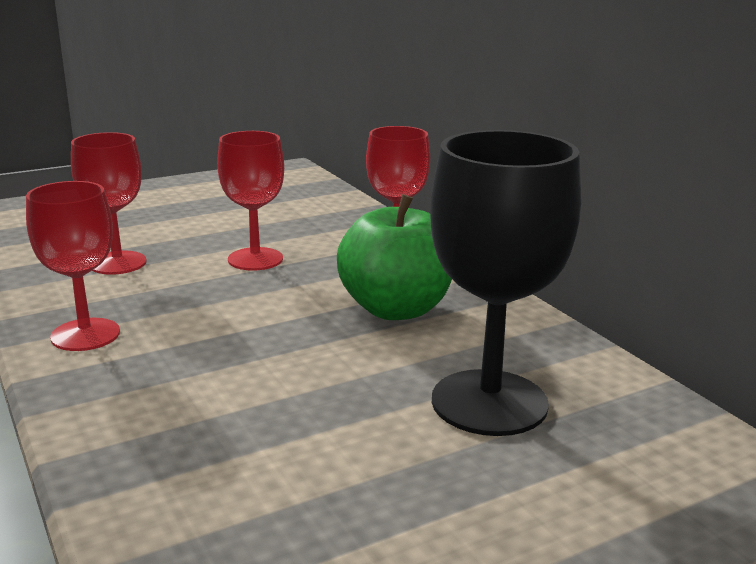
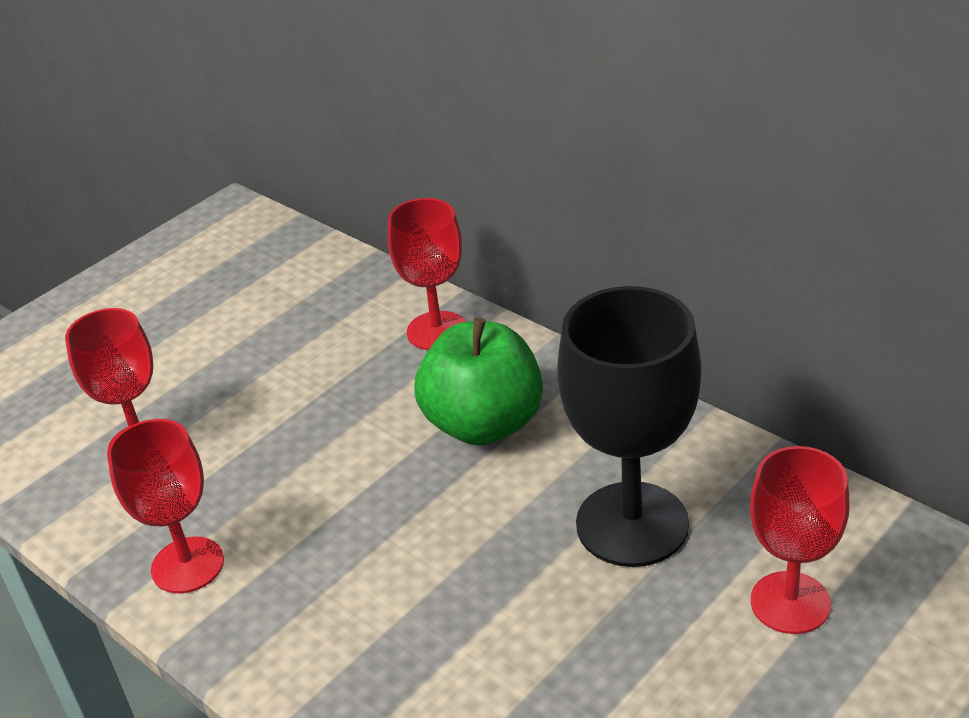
camera: 15 degrees left, 15 degrees up
(255, 259) = (292, 391): red goblet -> red goblet (790, 603)

